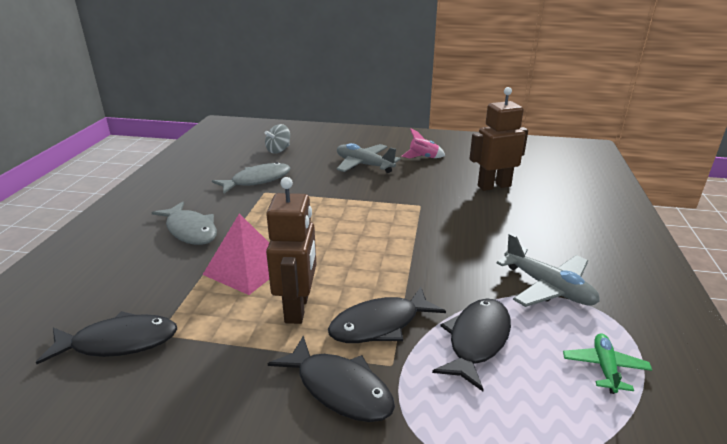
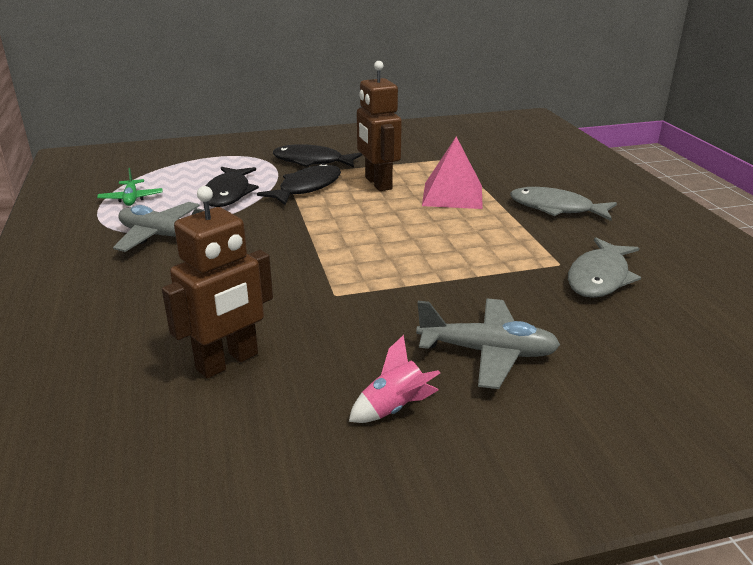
camera: 155 degrees right, 0 degrees up
(119, 342) = (470, 151): black fish -> none
(278, 150) = (680, 347): grey spinning top -> none

